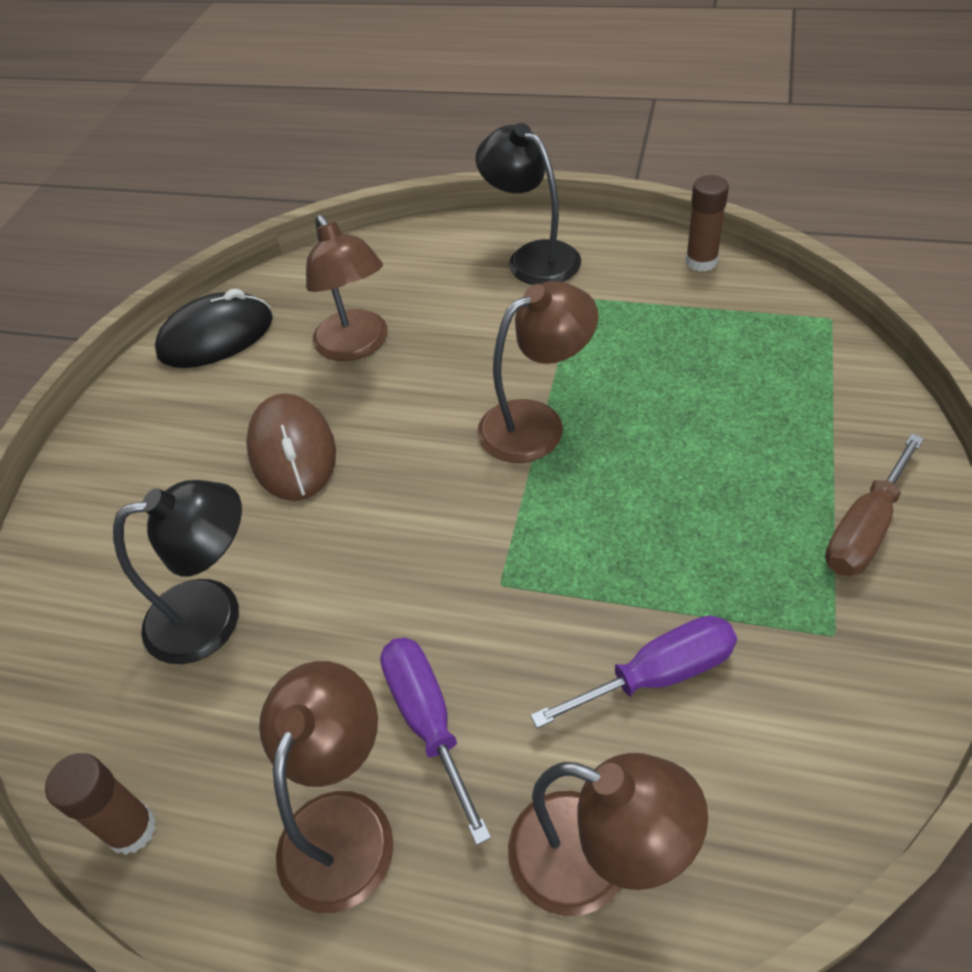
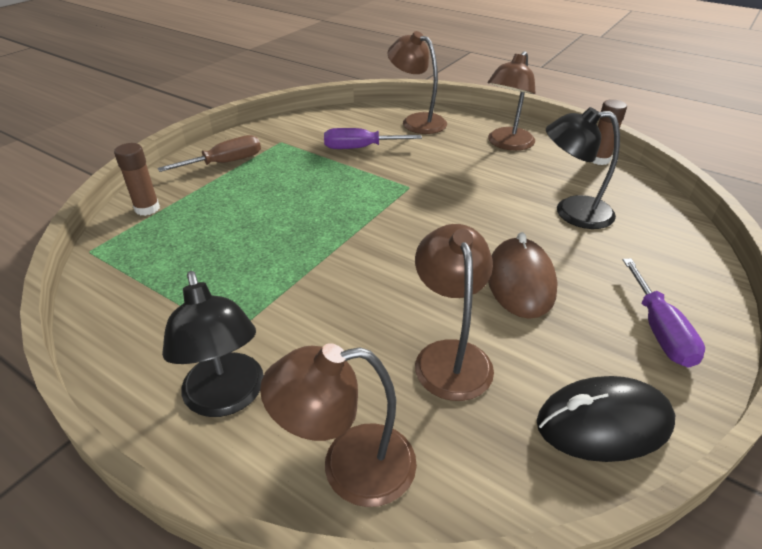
camera: 165 degrees left, 10 degrees down
(428, 721) = (464, 158): purple screwdriver -> purple screwdriver (659, 330)
(536, 423) = (339, 249): brown lamp -> brown lamp (349, 467)
(701, 262) = (99, 329): brown glue stick -> brown glue stick (147, 208)

